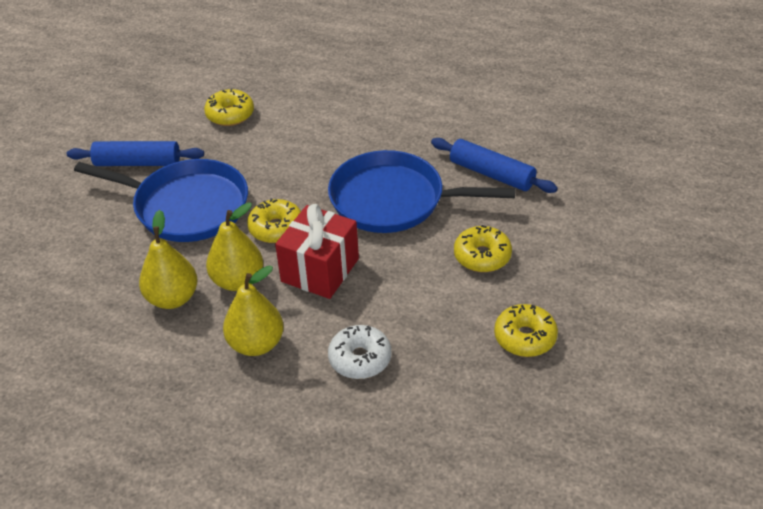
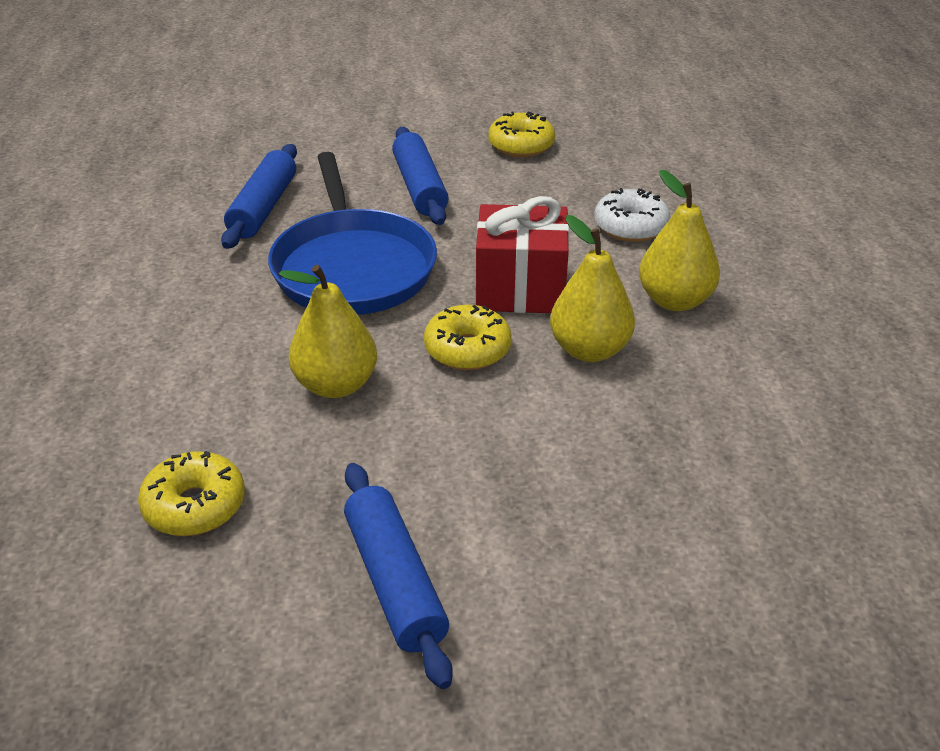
camera: 115 degrees left, 5 degrees down
(172, 298) = (666, 397): yellow pear -> yellow pear (336, 385)
(186, 206) = (476, 462): blue pan -> none
(482, 256) = (419, 187): yellow donut -> blue rolling pin

